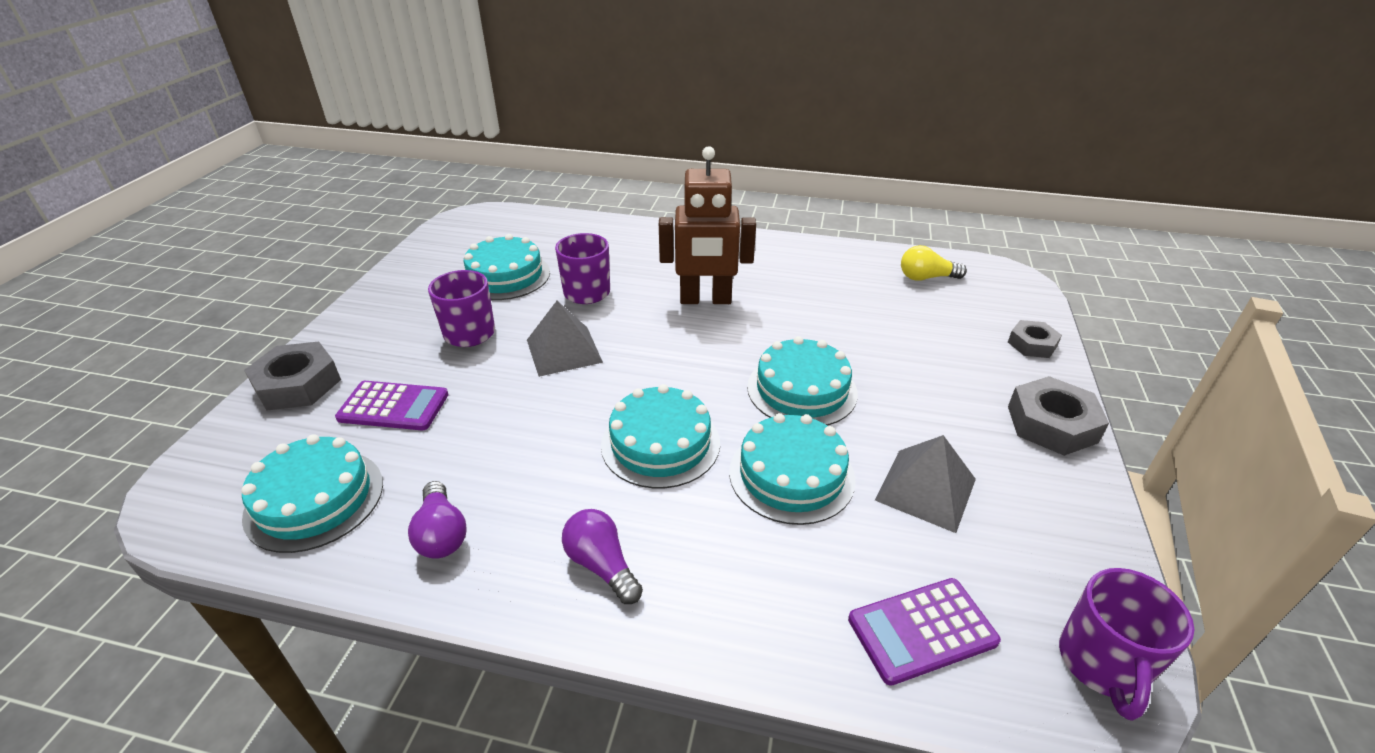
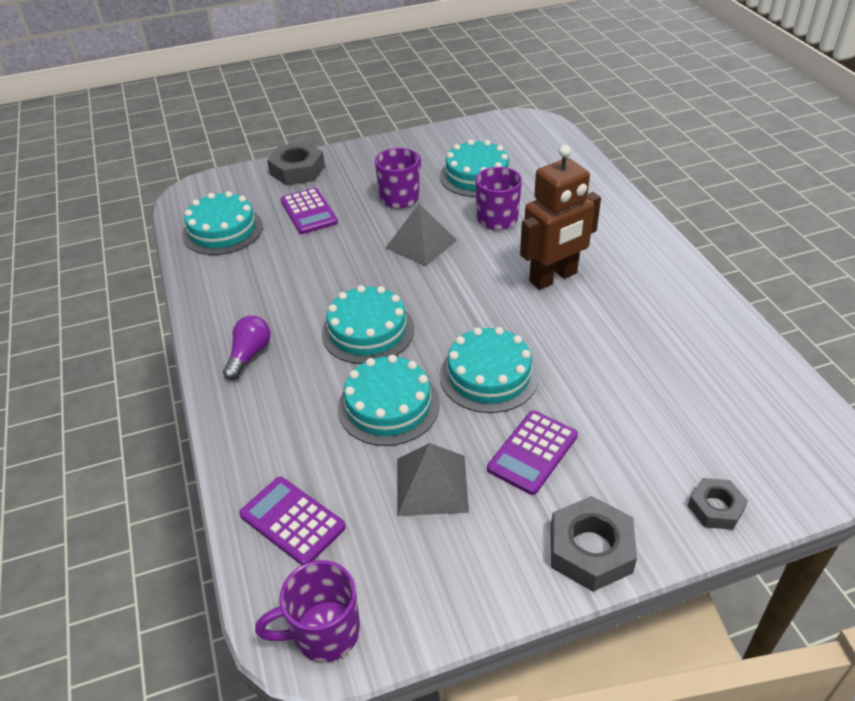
camera: 60 degrees right, 5 degrees up
(441, 534) = (230, 285): purple light bulb -> none
(705, 300) = (553, 278): brown robot -> brown robot turned 90 degrees counterclockwise
(920, 407) = (532, 452): none -> purple calculator
(926, 278) = (753, 396): yellow light bulb -> none

